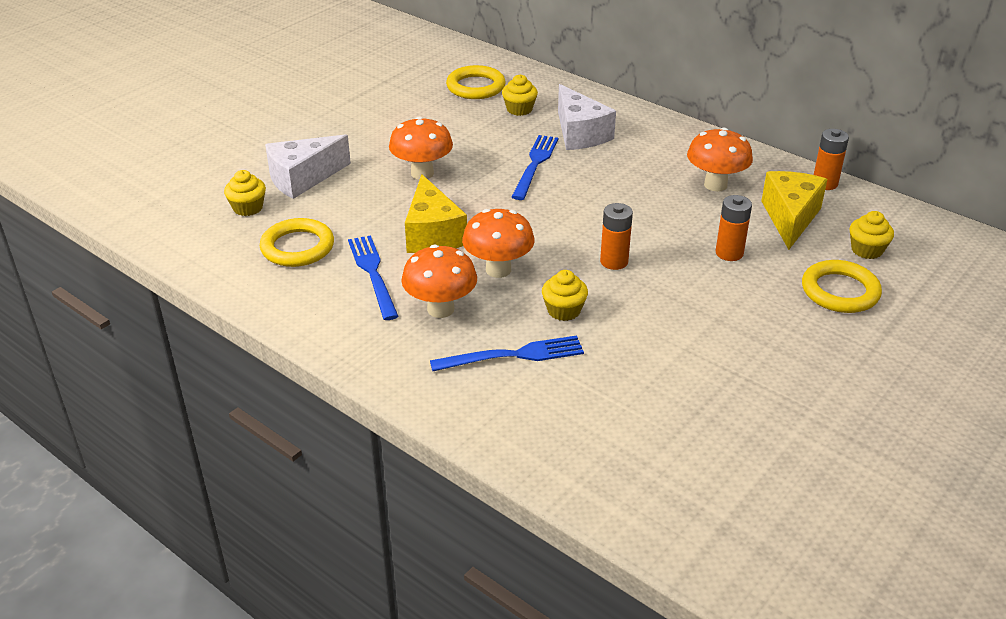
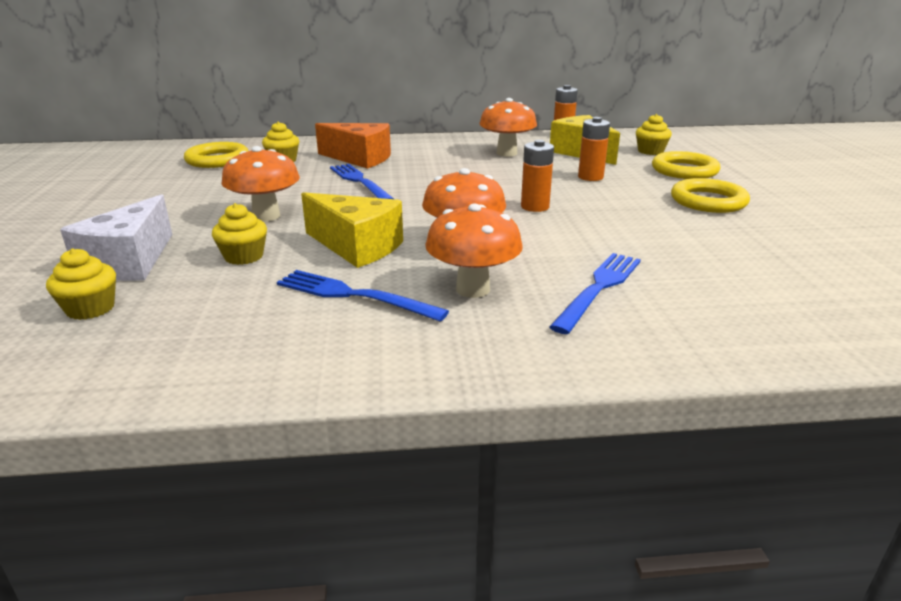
camera: 45 degrees left, 10 degrees down
(297, 247) = (223, 313): yellow ring -> yellow ring (708, 201)
(564, 310) = (567, 245): yellow cupcake -> yellow cupcake (244, 256)
(580, 134) = (360, 158): white cheese -> orange cheese

